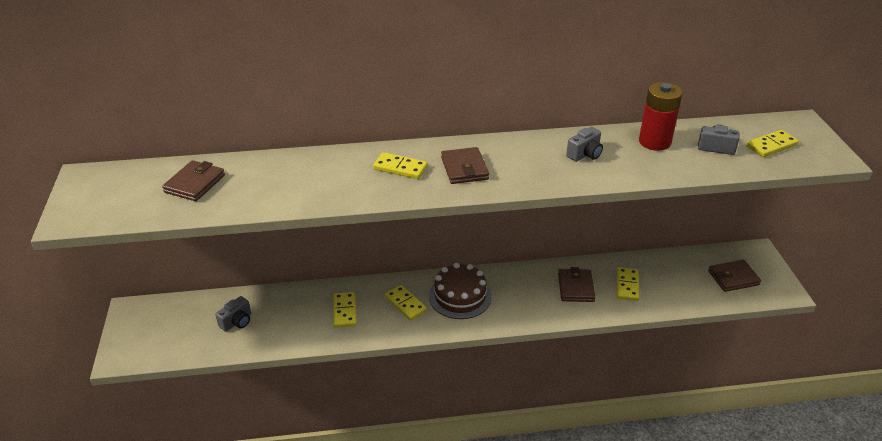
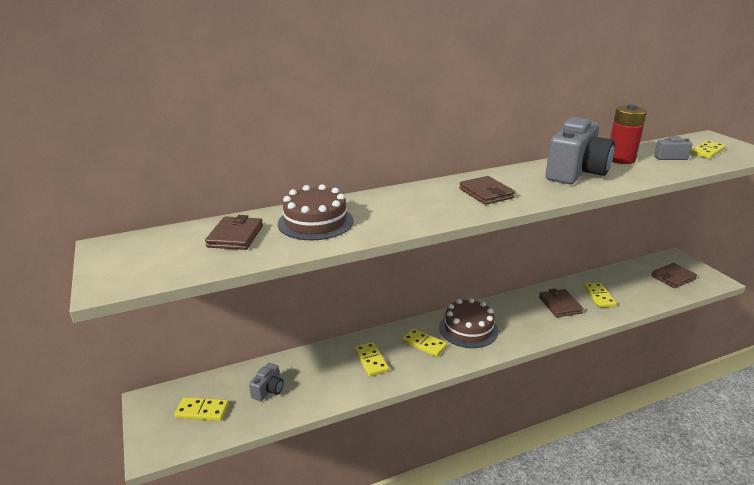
camera: 15 degrees left, 10 degrees down
(274, 178) = (315, 222): none -> brown cake
(400, 168) = (429, 200): yellow domino -> yellow domino (202, 411)
(585, 154) = (576, 173): grey camera -> grey camera, size x2.27

